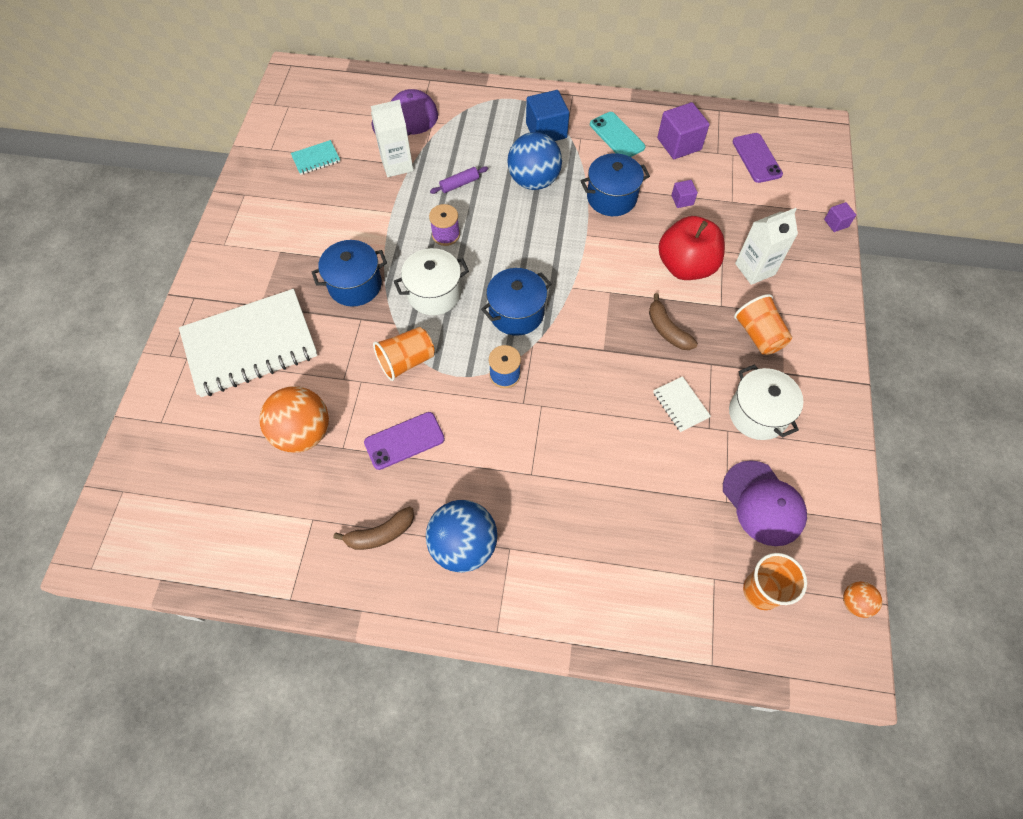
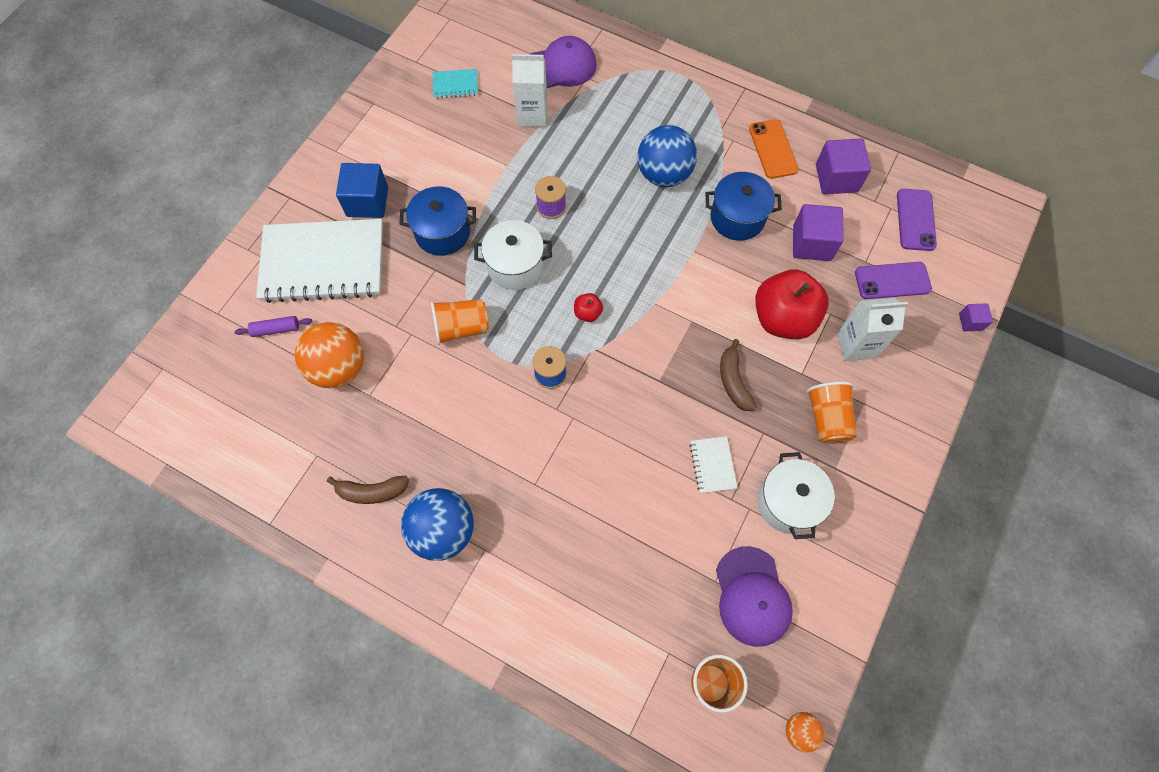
camera: 20 degrees right, 5 degrees up
(404, 441) = (428, 408): purple phone -> purple phone (892, 281)
(459, 184) = (586, 155): purple rolling pin -> purple rolling pin (276, 329)
(516, 313) = (587, 313): blue pot -> red apple
(546, 131) = (700, 121): blue cube -> blue cube (367, 202)
(617, 136) = (773, 149): turquoise phone -> orange phone
(682, 200) = (812, 243): purple cube -> purple cube, size x1.96

